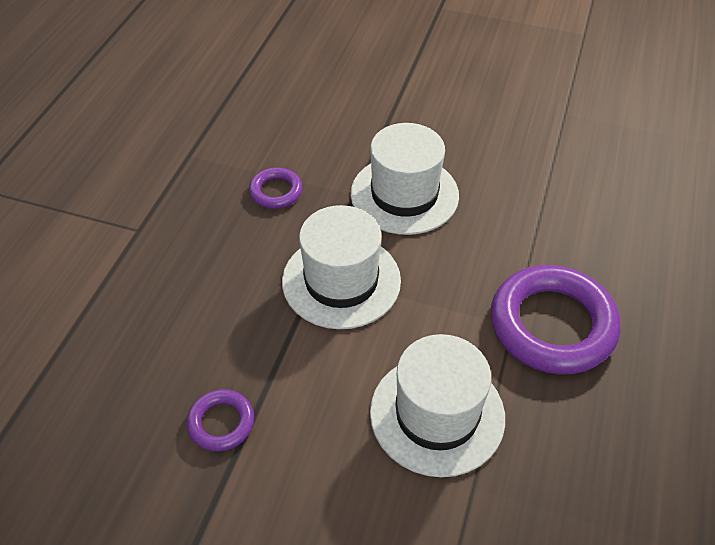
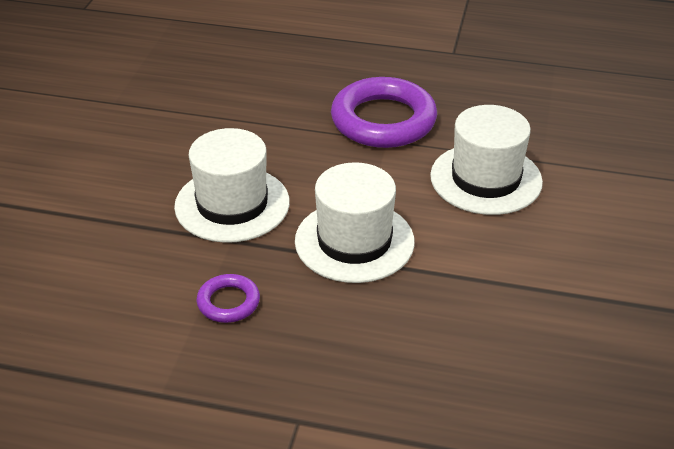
camera: 95 degrees left, 10 degrees down
(221, 423) = (535, 306): purple ring -> none

